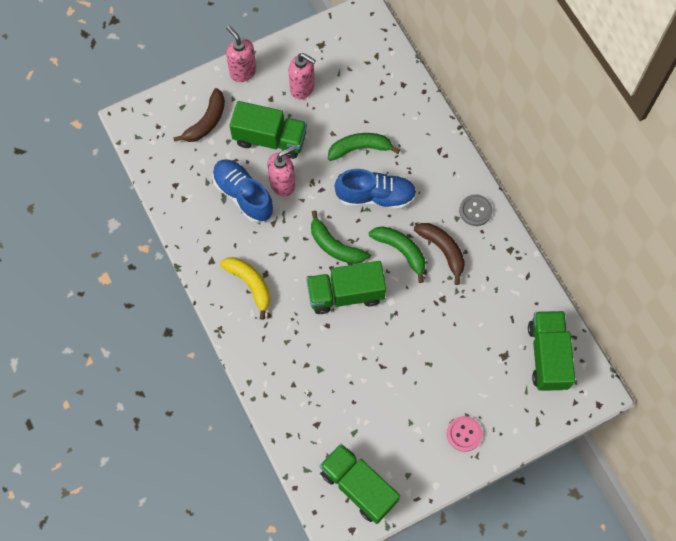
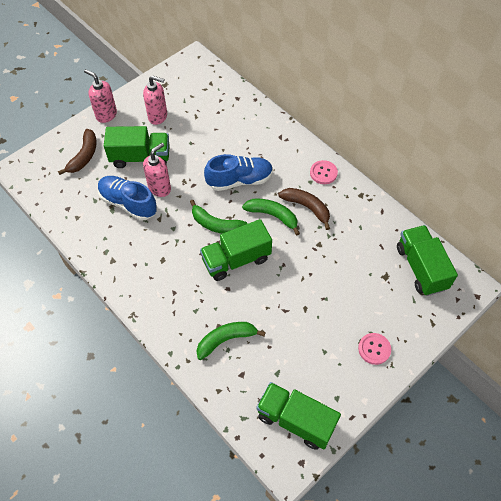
camera: 15 degrees left, 10 degrees down
(250, 284) = (151, 271): yellow banana -> none
(360, 148) = (216, 149): green banana -> green banana (226, 340)
(475, 211) = (323, 173): grey button -> pink button

